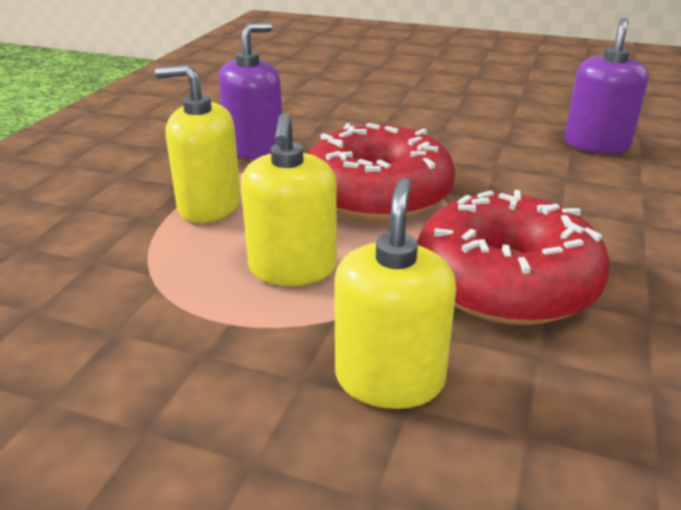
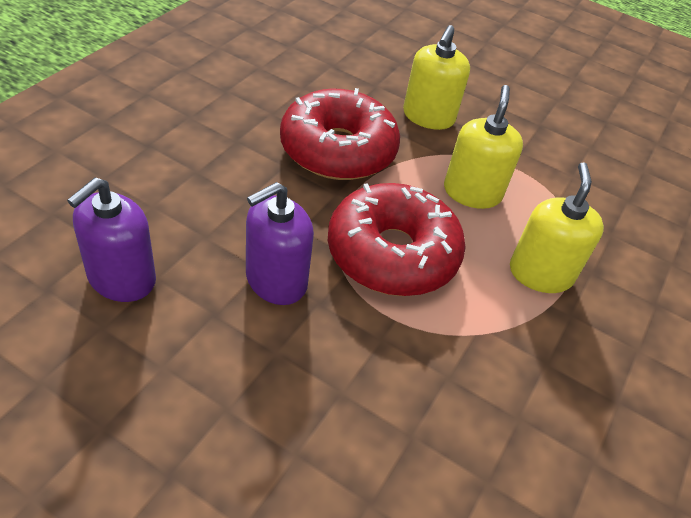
camera: 175 degrees left, 15 degrees up
(209, 206) = (540, 273): yellow soap dispenser -> yellow soap dispenser turned 105 degrees counterclockwise
(254, 149) = (507, 367): purple soap dispenser -> purple soap dispenser (276, 280)

